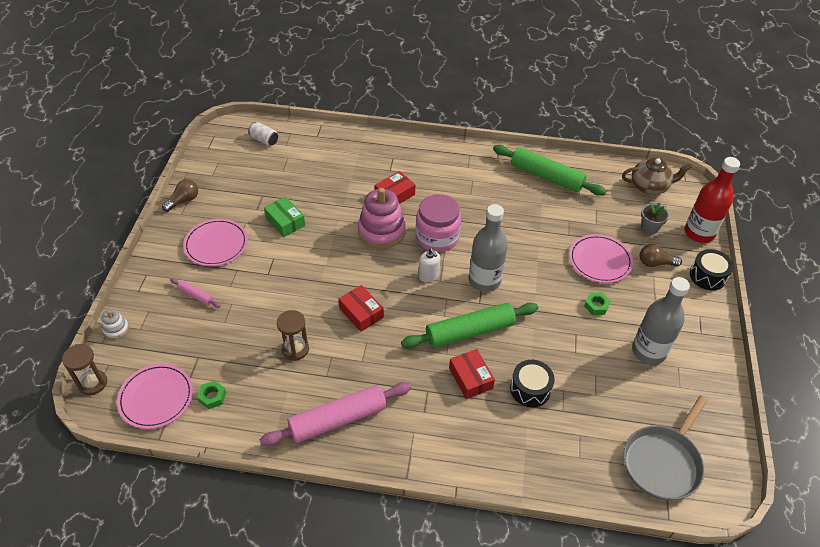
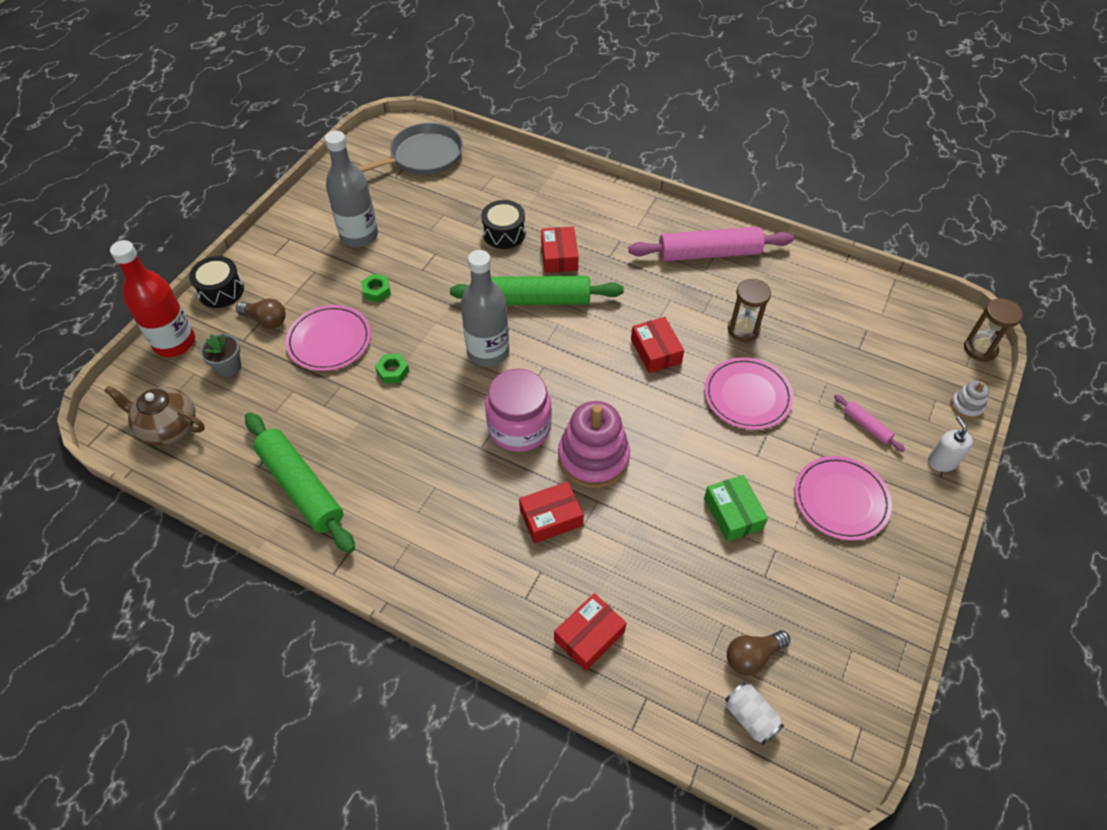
camera: 160 degrees left, 5 degrees up
(156, 398) = (903, 317): pink plate -> pink plate (747, 396)
(183, 201) = (898, 601): brown light bulb -> brown light bulb (752, 656)
(212, 397) = (840, 303): green nut -> green nut (393, 371)
(353, 151) = (589, 636): none -> red box
(428, 275) = (555, 376): white soap dispenser -> white soap dispenser (942, 461)

